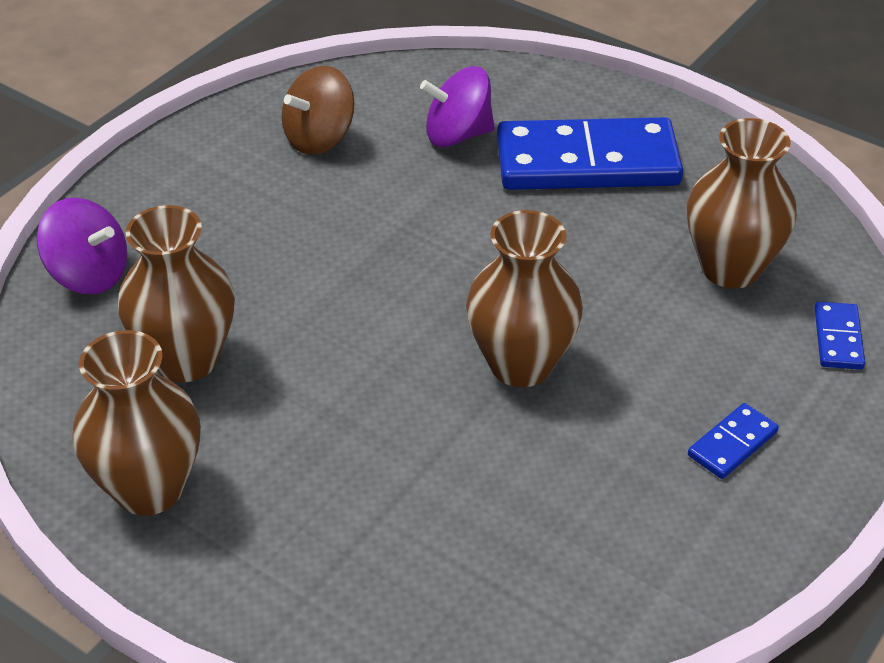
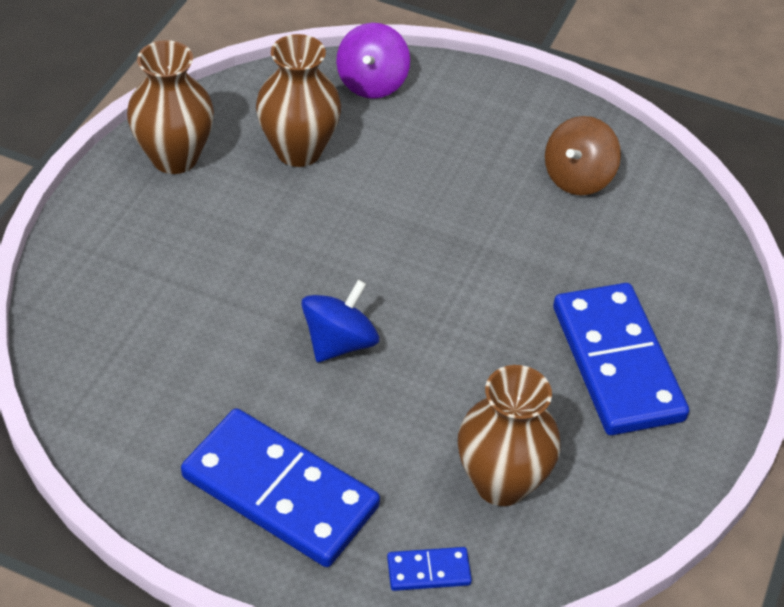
camera: 75 degrees right, 5 degrees up
(319, 138) = (578, 177): brown spinning top -> brown spinning top turned 90 degrees counterclockwise
(457, 135) = (619, 266): purple spinning top -> none
(521, 364) = (339, 342): brown vase -> blue spinning top
(732, 444) = (279, 492): blue domino -> blue domino, size x2.36

